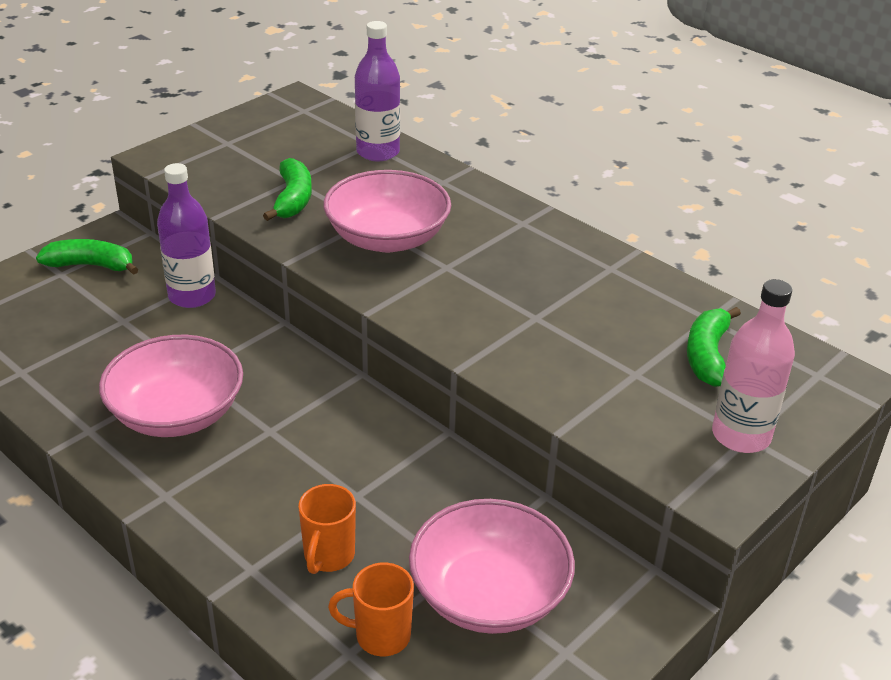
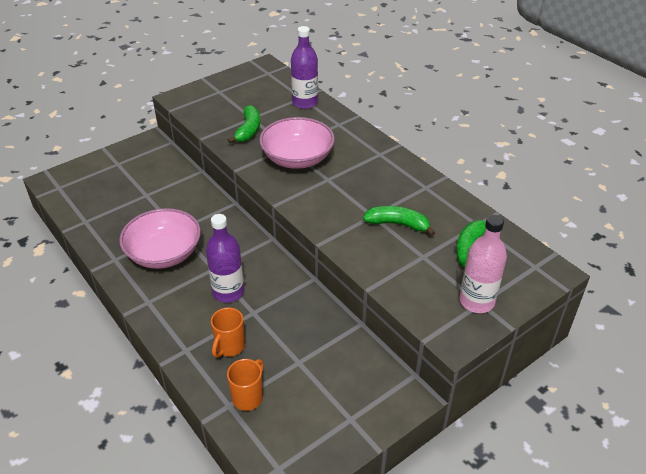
camera: 10 degrees right, 5 degrees up
(91, 265) = (135, 160): green banana -> green banana (398, 224)
(192, 296) = (187, 183): purple bottle -> purple bottle (228, 292)
(380, 636) = (248, 397): orange mug -> orange mug turned 105 degrees clockwise
(489, 595) = (314, 380): pink bowl -> none

